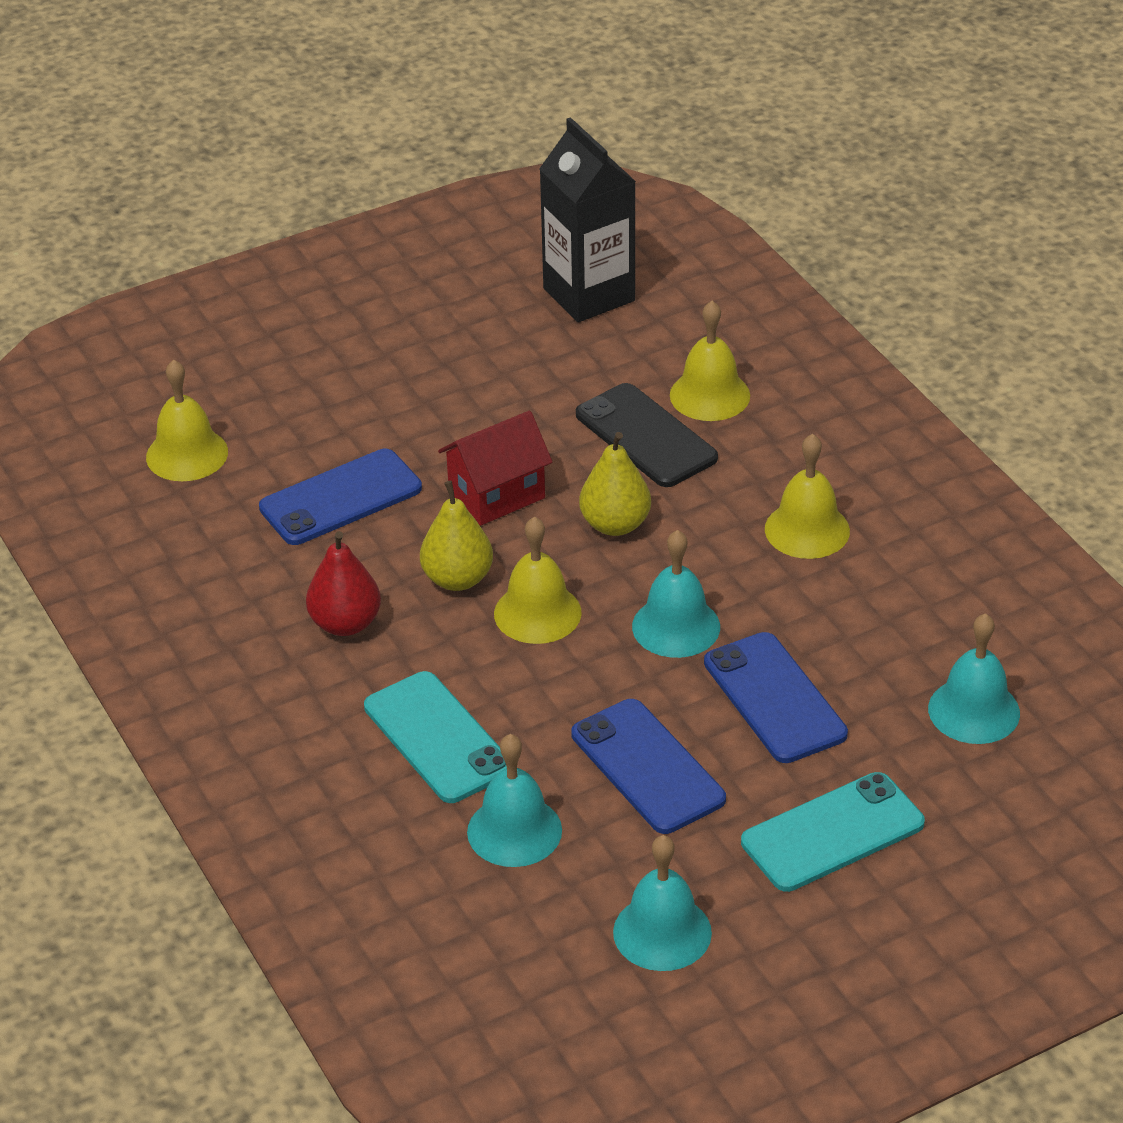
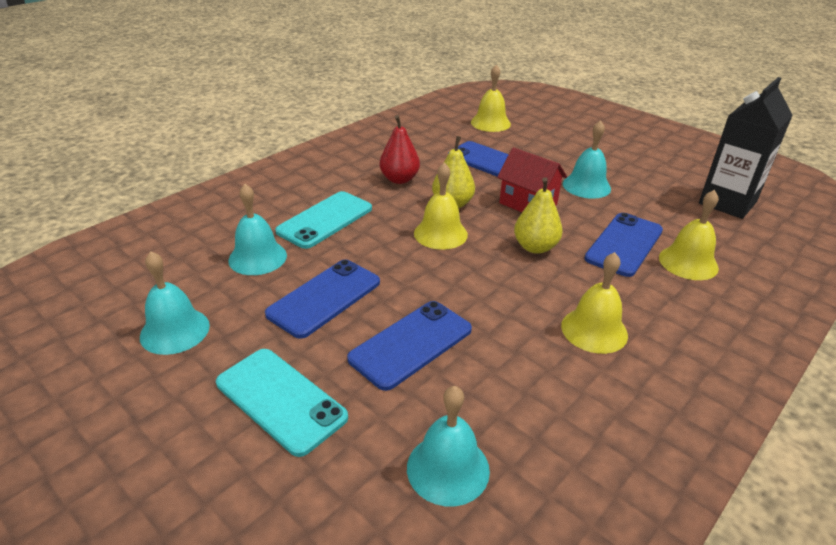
camera: 70 degrees right, 5 degrees down
(645, 436) = (624, 244): black phone -> blue phone
(676, 626) = (458, 287): turquoise bell -> turquoise bell (586, 186)

